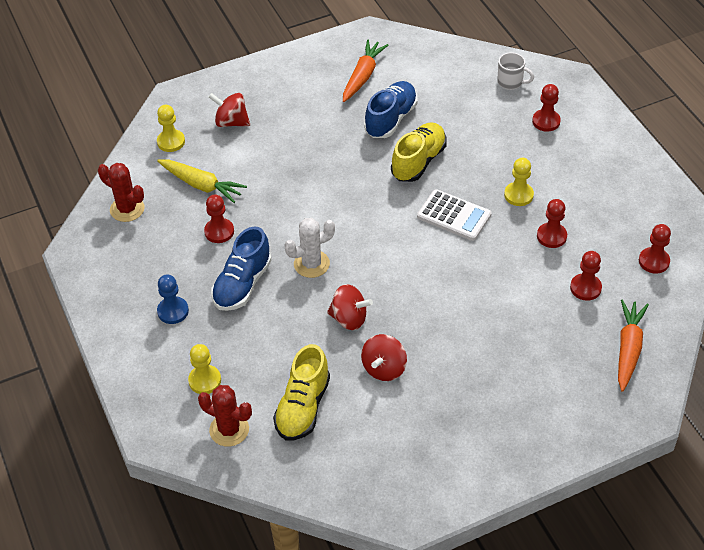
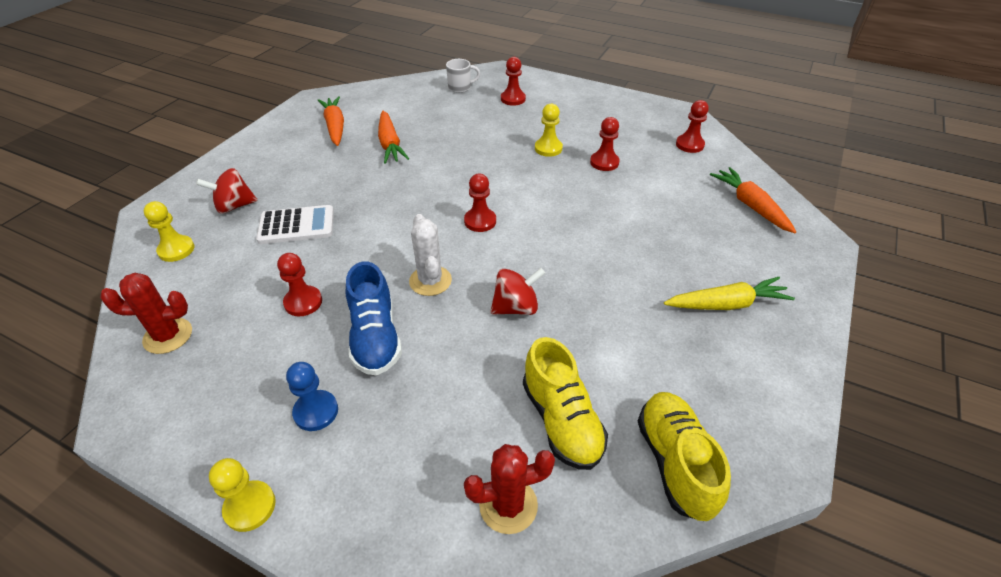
camera: 40 degrees left, 5 degrees down
(201, 185) = (245, 271): yellow carrot -> yellow carrot (726, 304)
(205, 380) = (425, 466): yellow pawn -> yellow pawn (250, 507)
(311, 264) = (430, 281): white cactus -> white cactus turned 45 degrees counterclockwise
(384, 368) = (596, 332): red spinning top -> none
(391, 119) = (390, 144): blue shoe -> orange carrot
(418, 161) = (444, 161): yellow shoe -> yellow shoe (675, 462)
(454, 216) = (516, 183): white calculator -> white calculator (296, 225)
(585, 288) = (670, 182): red pawn -> red pawn (480, 221)

